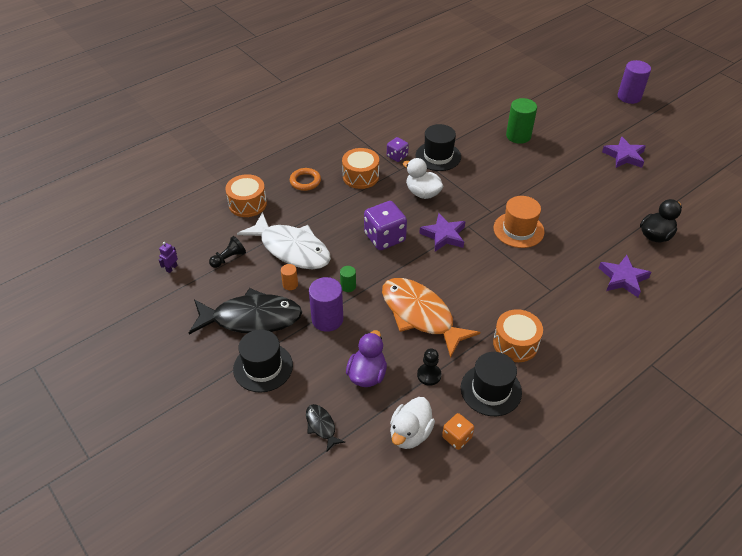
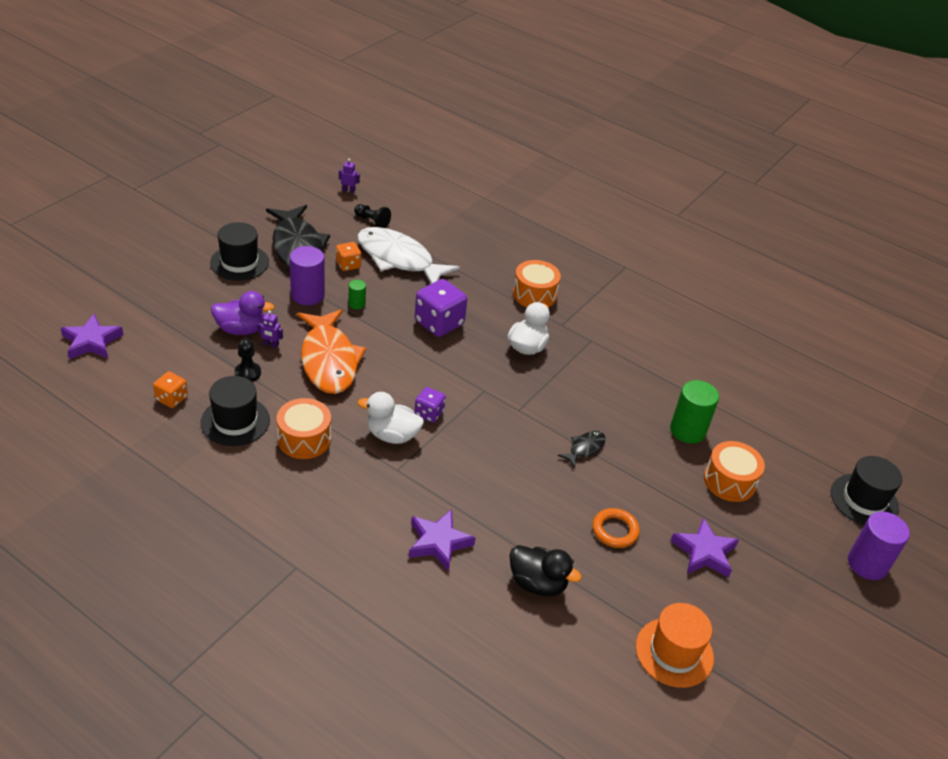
camera: 70 degrees right, 5 degrees down
(247, 204) = (454, 221): orange drum -> orange drum (729, 481)
(290, 284) = (348, 265): orange cylinder -> orange dice
(291, 249) = (398, 259): white fish -> white fish turned 105 degrees clockwise
(305, 181) = (507, 255): orange ring -> orange ring (615, 530)
(321, 426) = (176, 307): black fish -> black fish (584, 448)
(393, 354) = (271, 345): none -> purple robot
(397, 156) = (585, 320): purple dice -> purple dice (429, 413)
(410, 433) = (173, 365): white duck -> white duck (392, 435)
(420, 315) = (329, 360): orange fish -> orange fish turned 135 degrees clockwise
(438, 156) = (603, 355): black hat -> black hat (864, 500)
(444, 235) = (460, 370): purple star -> purple star (92, 341)
(518, 230) = (494, 436): orange hat -> orange hat (674, 652)

